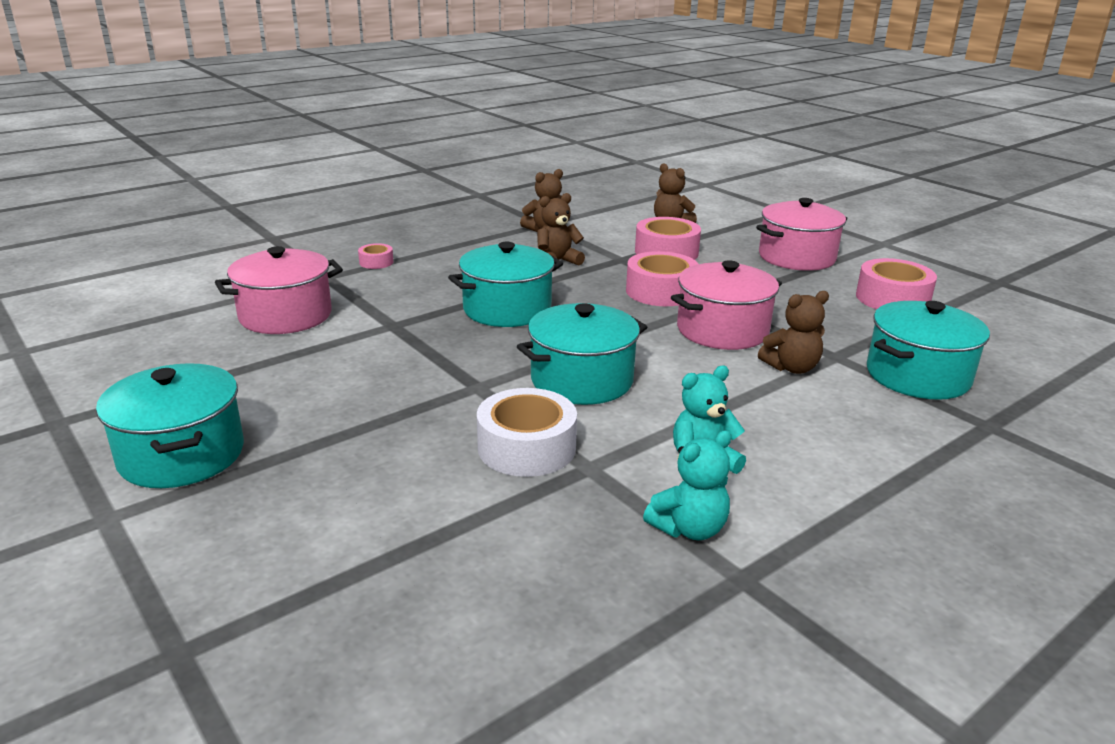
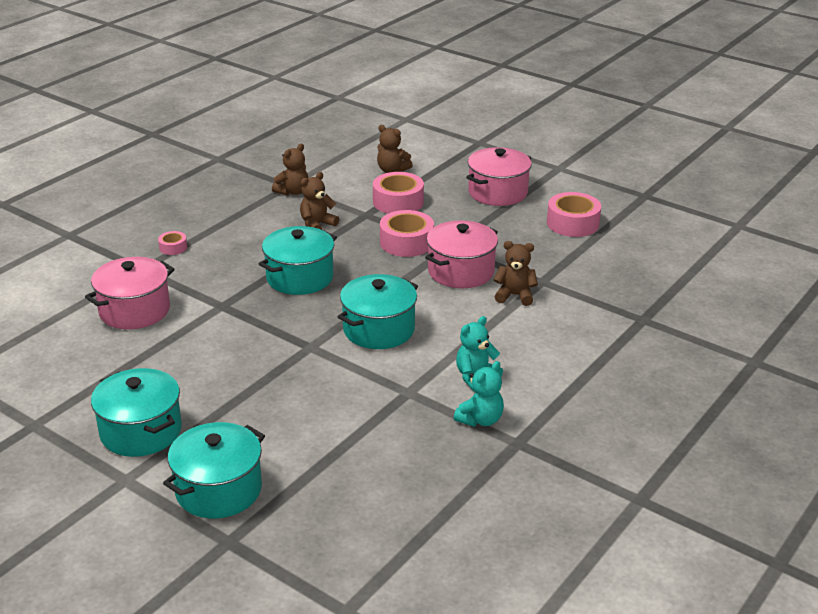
camera: 15 degrees left, 5 degrees up
(526, 447) = (363, 385): white tape -> none
(791, 368) = (515, 296): brown teddy bear -> brown teddy bear turned 135 degrees counterclockwise
(917, 376) = (597, 288): turquoise pot -> turquoise pot (219, 490)

